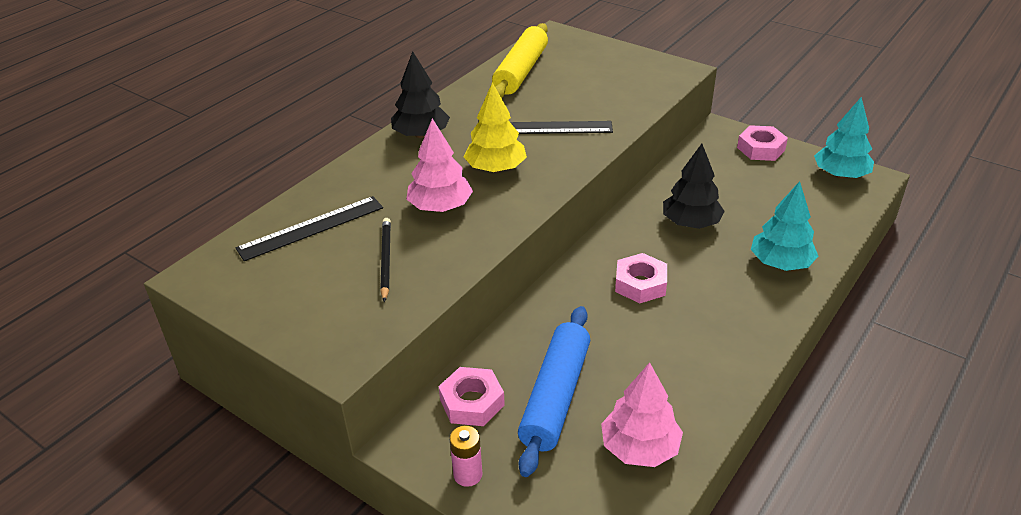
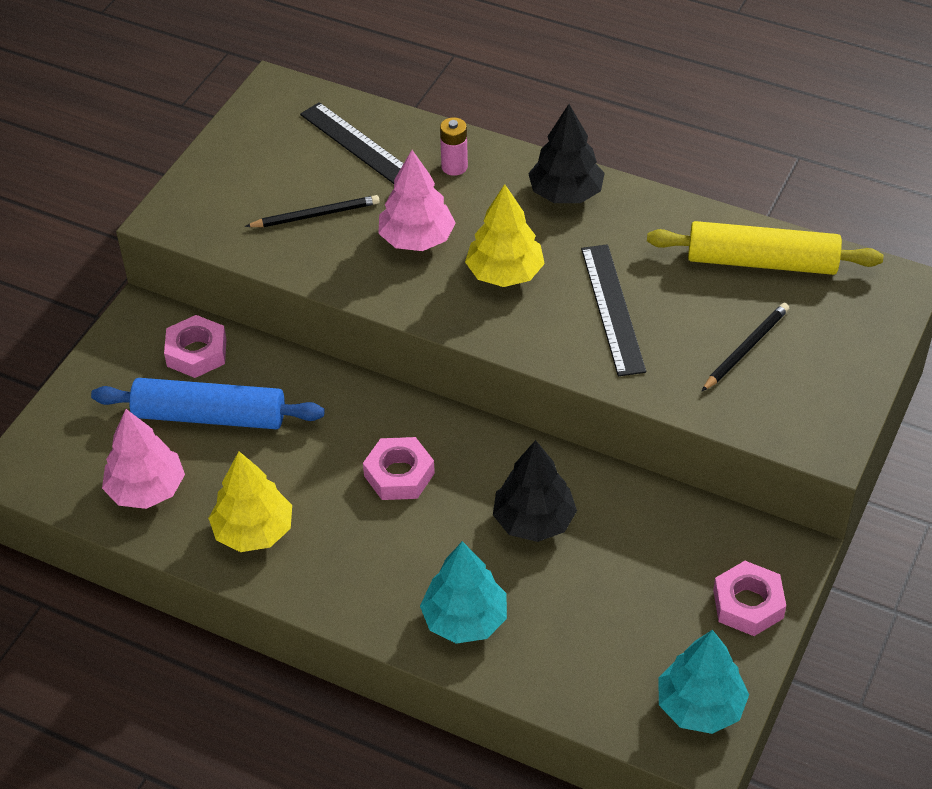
camera: 80 degrees right, 10 degrees up
(468, 474) = (108, 364): pink battery -> pink battery (454, 167)
(597, 85) = (746, 348): none -> black pencil
(694, 373) = (253, 531): none -> yellow tree

